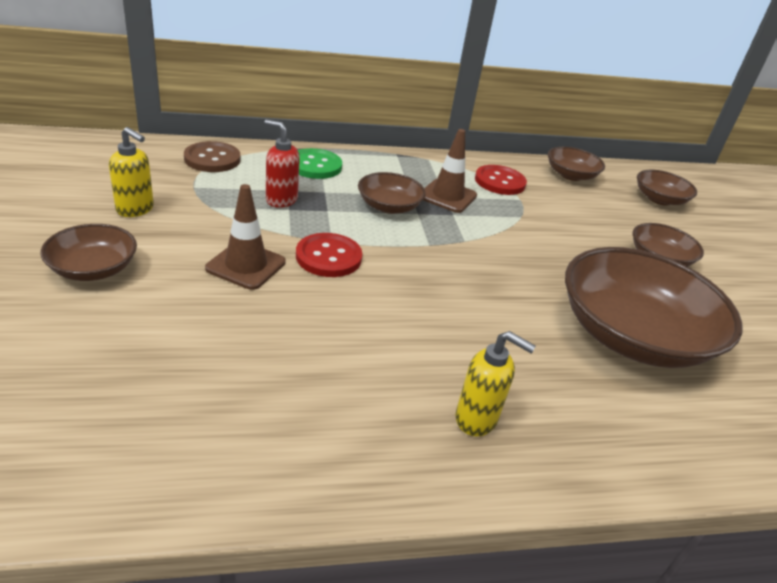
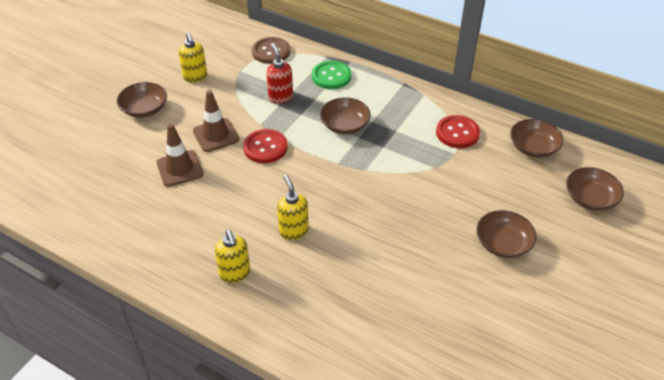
camera: 45 degrees right, 10 degrees up
(447, 196) = (398, 131): brown traffic cone -> brown traffic cone (180, 168)
(476, 333) = (293, 231): none -> yellow soap dispenser
(632, 335) = (393, 280): brown bowl -> none

